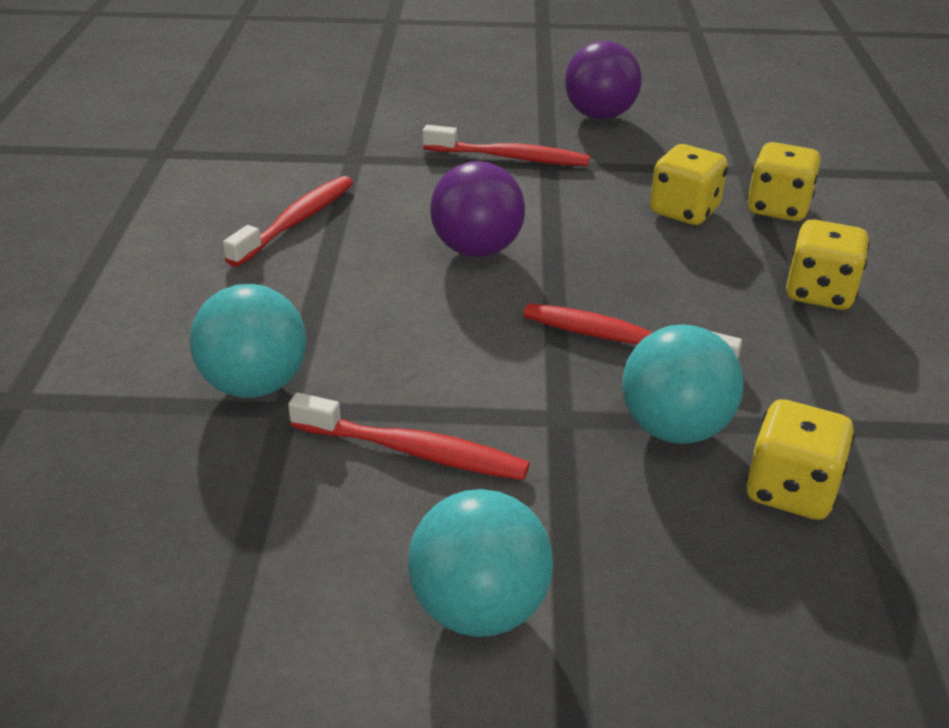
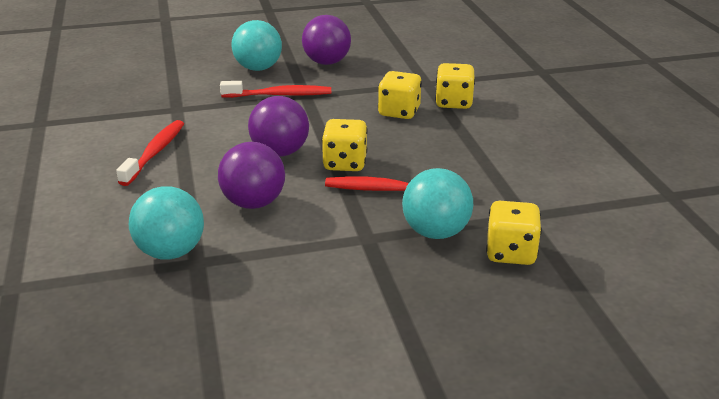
camera: 15 degrees left, 5 degrees down
(406, 326) = (253, 203): none -> purple ball
(414, 451) = (288, 271): red toothbrush -> none
(479, 609) = (359, 345): turquoise ball -> turquoise ball (258, 68)
(819, 293) = (493, 146): yellow dice -> yellow dice (345, 163)

